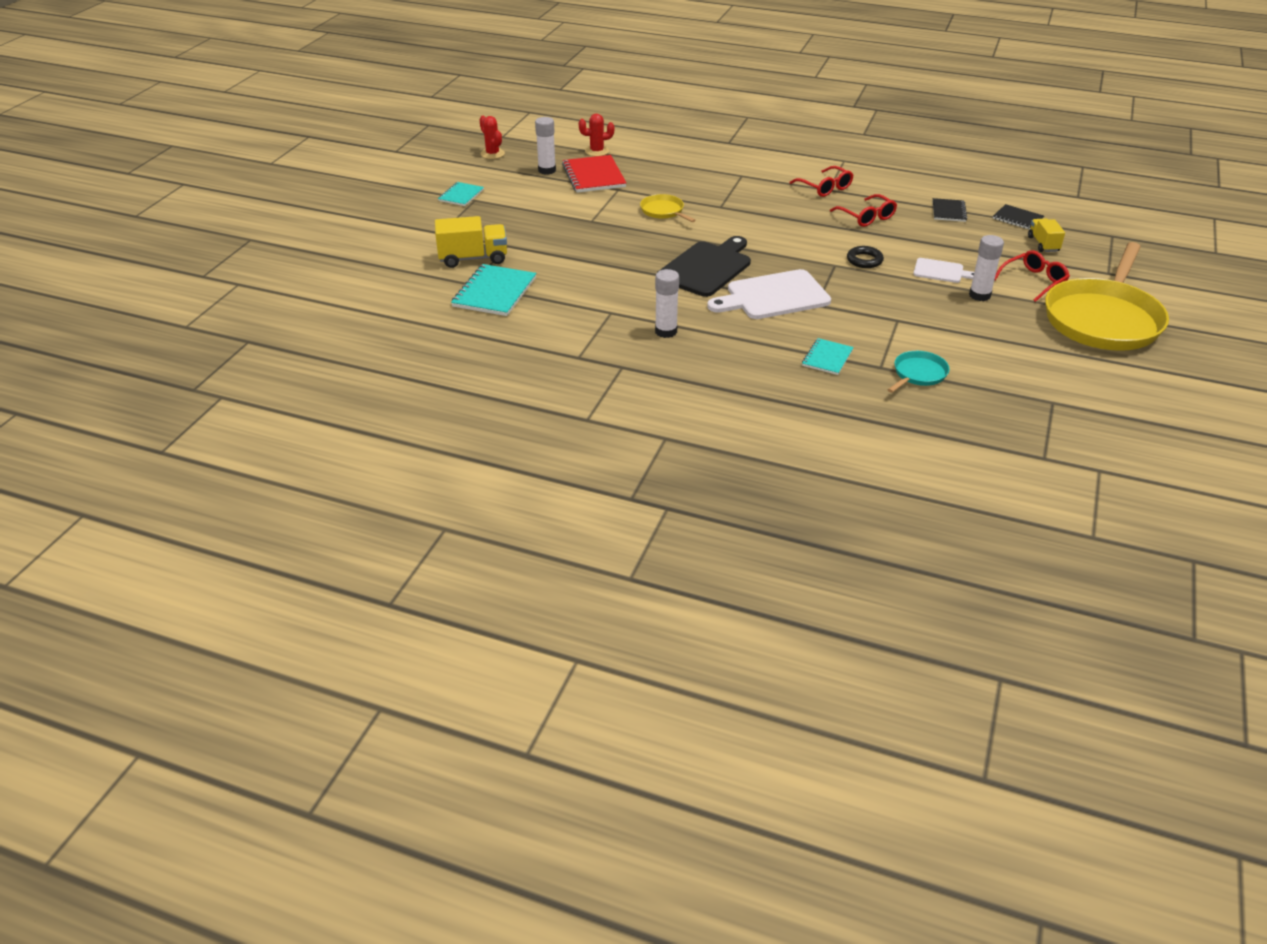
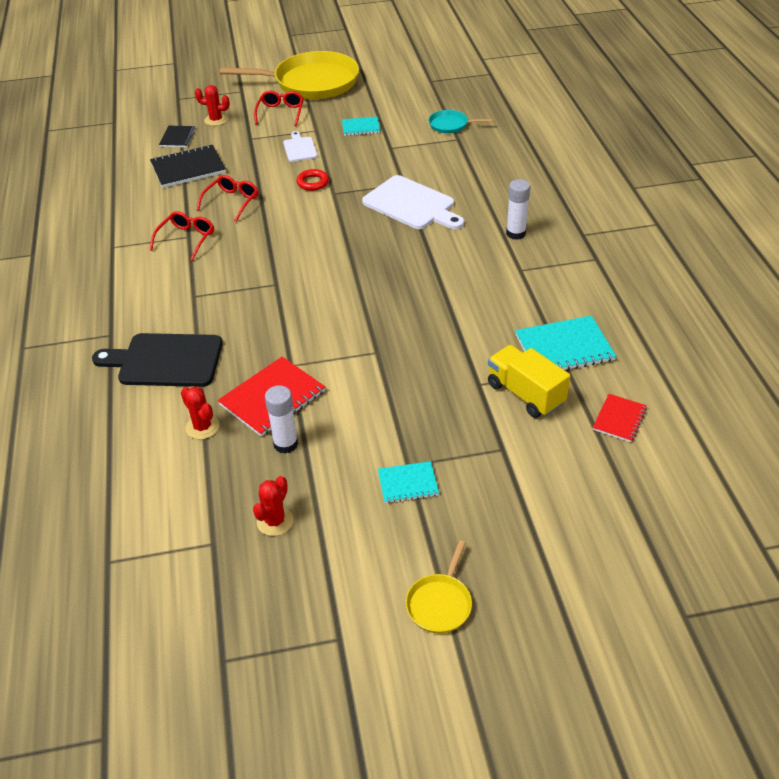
camera: 120 degrees left, 5 degrees up
(399, 283) = (619, 419): none -> red notebook
(663, 211) = (315, 314): yellow pan -> yellow pan (440, 603)
(706, 267) = (399, 250): black cutting board -> black cutting board (165, 361)
(827, 358) = (470, 159): turquoise notebook -> turquoise notebook (361, 127)
(864, 260) = (313, 183): black ring -> red ring
(948, 211) = (188, 168): black notebook -> black notebook, size x1.71
(979, 295) = (322, 127): white glue stick -> none
(1033, 281) = (280, 113): red glasses -> red glasses turned 75 degrees clockwise
(1043, 244) = (216, 120): yellow truck -> red cactus

